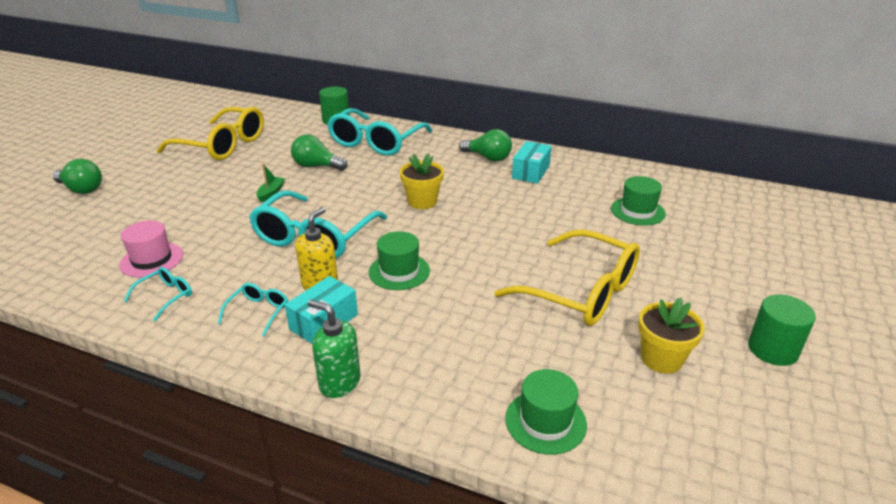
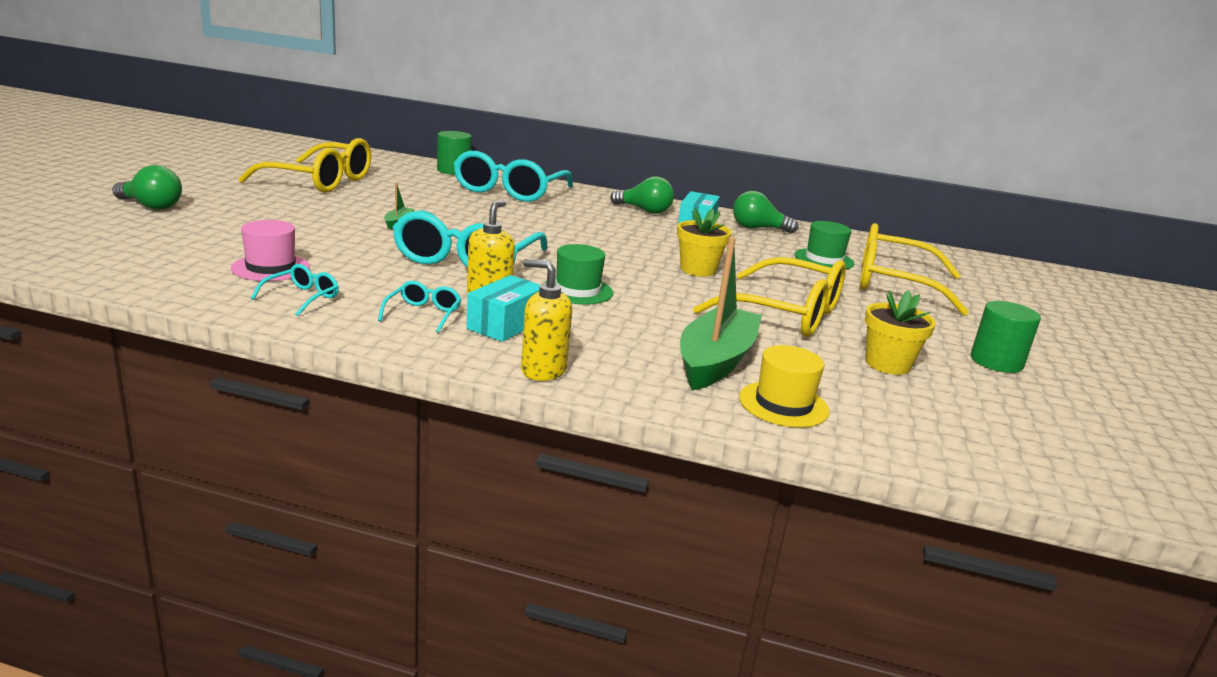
camera: 10 degrees left, 10 degrees down
(316, 166) = (445, 205): green light bulb -> green light bulb (758, 228)
(339, 382) = (543, 370): green soap dispenser -> yellow soap dispenser
(422, 202) = (582, 239): yellow flower pot -> yellow flower pot (698, 270)
(497, 363) = (715, 361): none -> green boat
(545, 421) = (783, 404): green hat -> yellow hat
(697, 241) = (894, 284): none -> yellow glasses

